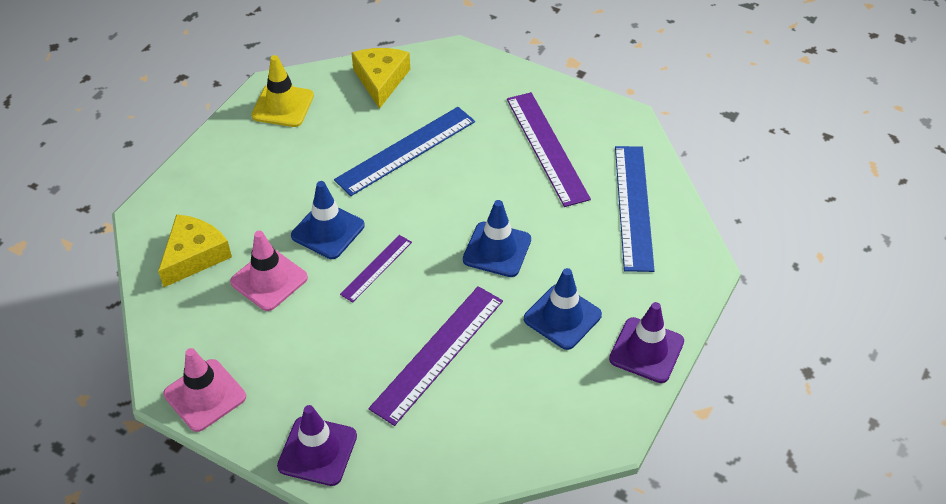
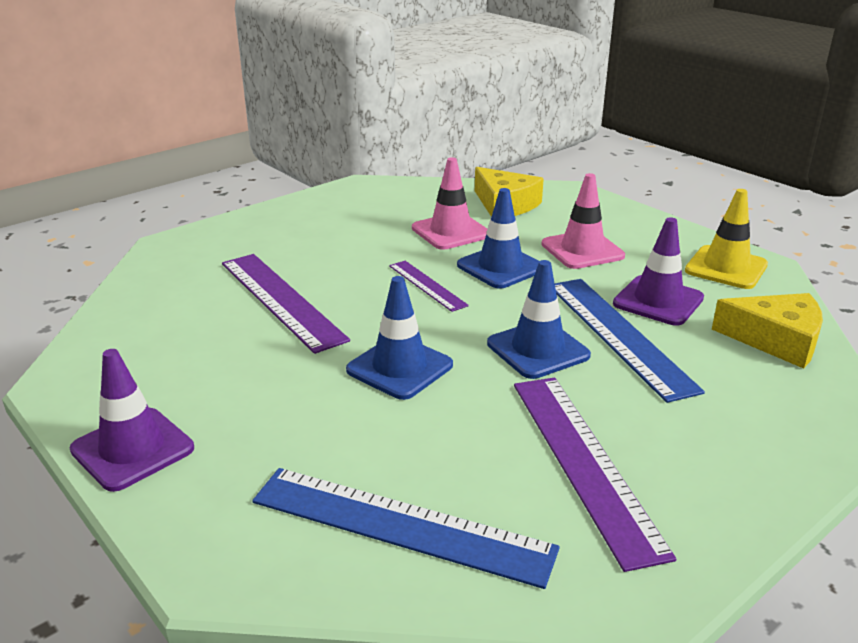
camera: 110 degrees right, 20 degrees down
(205, 395) = (341, 195): pink traffic cone -> pink traffic cone (582, 250)
(317, 451) = (237, 229): purple traffic cone -> purple traffic cone (658, 301)
(546, 148) = (584, 462): purple ruler -> purple ruler turned 75 degrees clockwise
(562, 317) = (251, 392): blue traffic cone -> blue traffic cone (538, 349)

